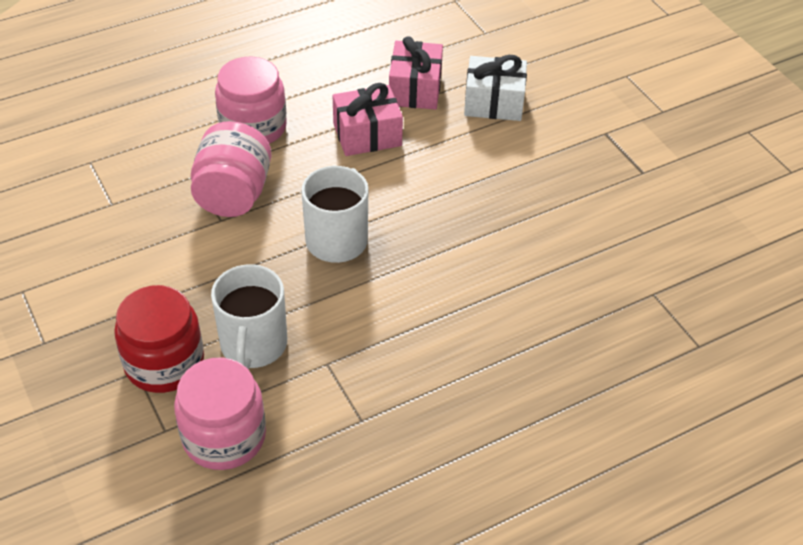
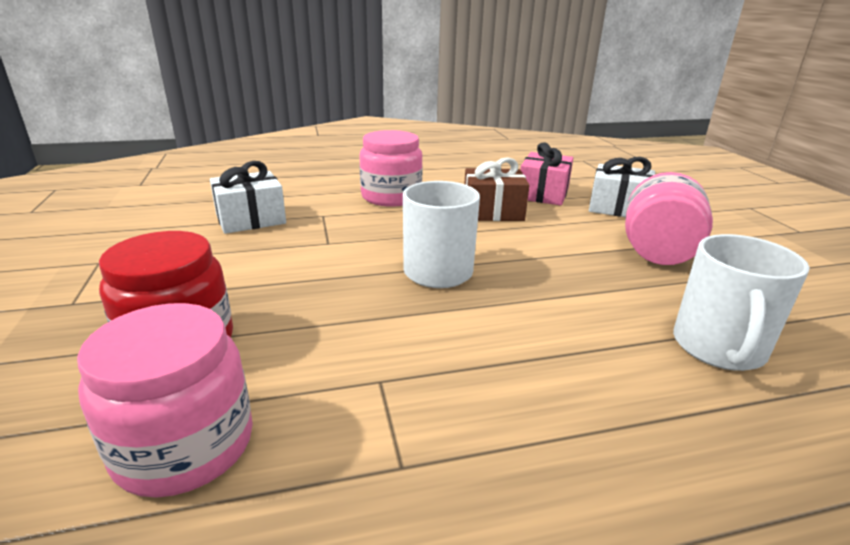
camera: 15 degrees right, 20 degrees down
(124, 198) = (251, 219): none -> white gift
(233, 195) = (350, 229): pink jar -> pink jar (657, 253)
(253, 345) = (296, 344): white mug -> white mug (718, 348)
(367, 135) = (493, 211): pink gift -> brown gift

